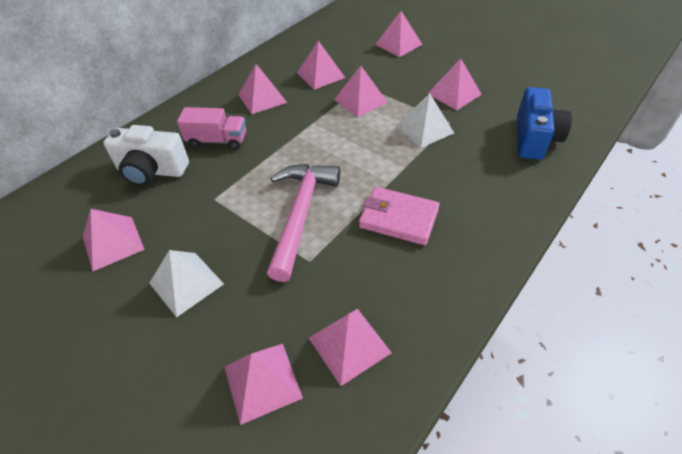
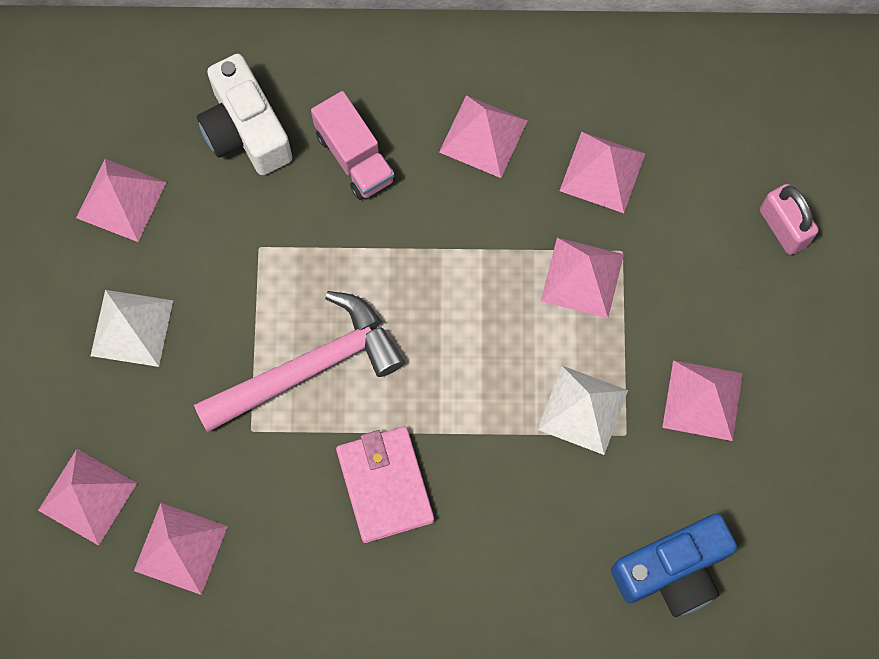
camera: 50 degrees right, 25 degrees up
(398, 44) = (783, 227): pink pyramid -> pink padlock

